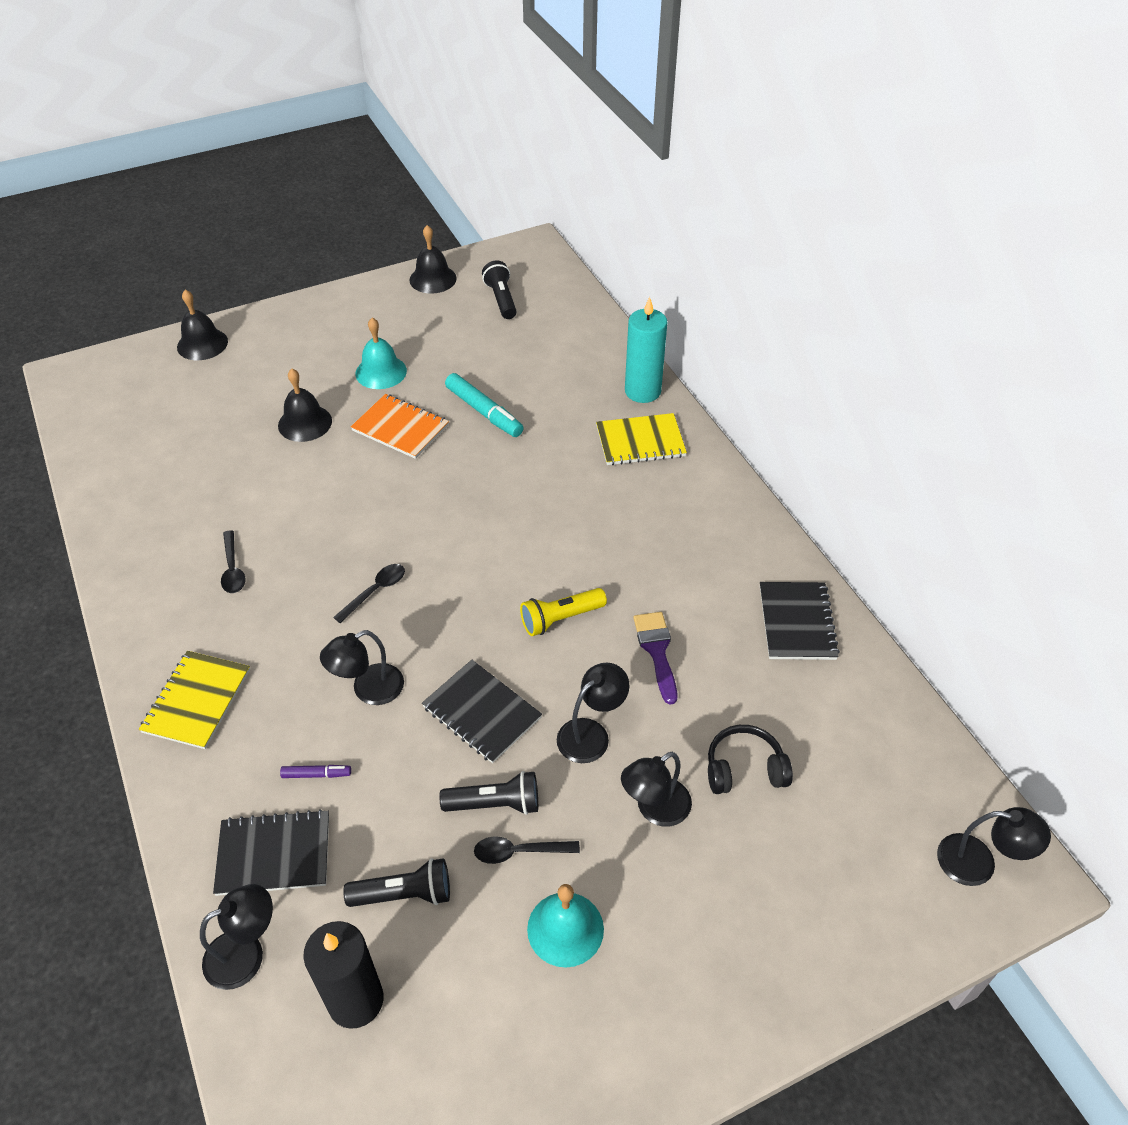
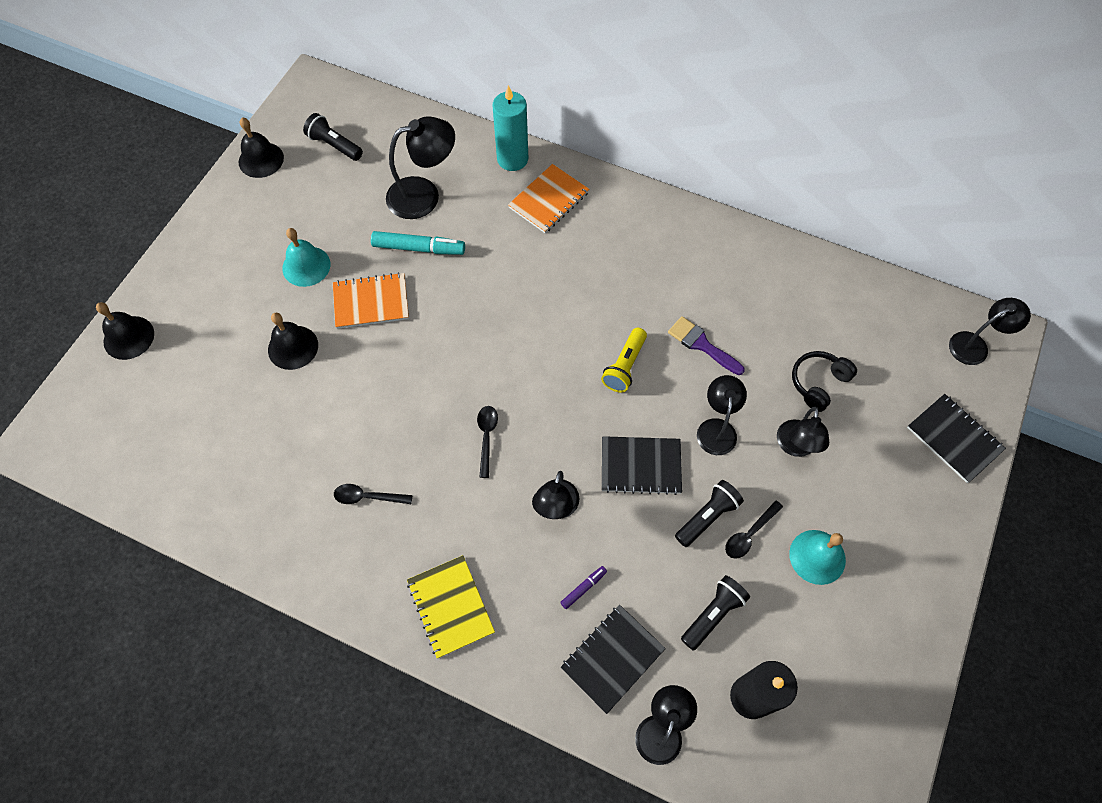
camera: 40 degrees left, 15 degrees up
(233, 569) = (367, 497): black spoon -> black spoon turned 150 degrees clockwise
(533, 375) = (424, 195): none -> black lamp
(640, 441) = (549, 200): yellow notebook -> orange notebook
(797, 622) = (761, 265): black notebook -> black notebook (954, 439)

